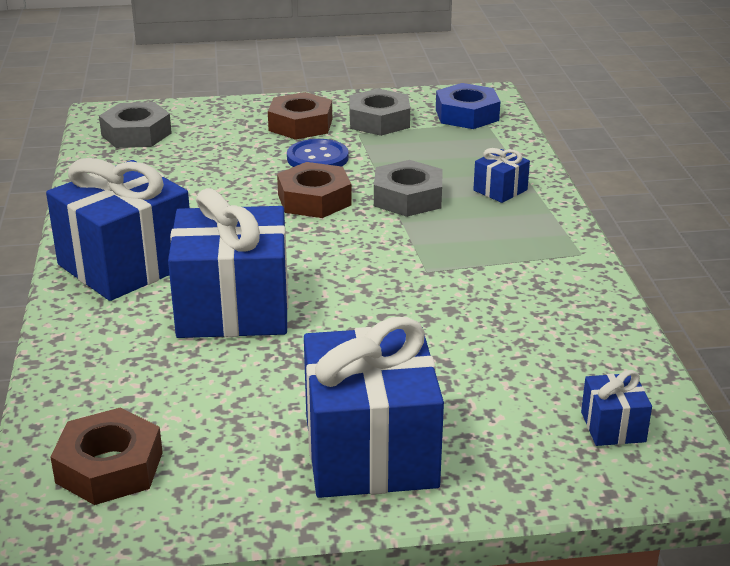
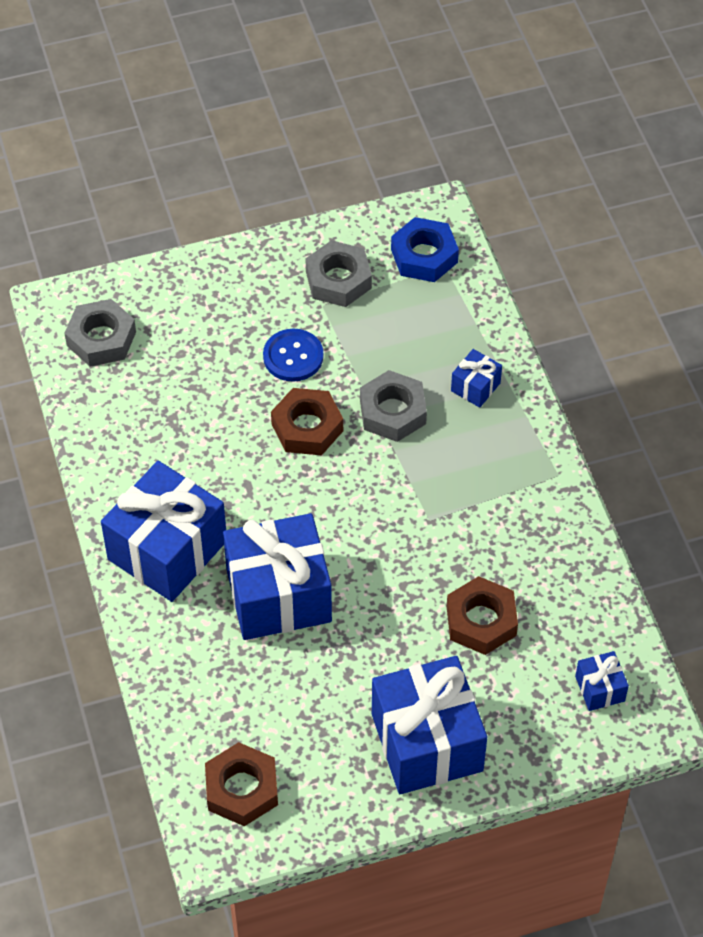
camera: 10 degrees left, 25 degrees up
(300, 125) = (261, 298): brown nut -> brown nut (481, 621)

